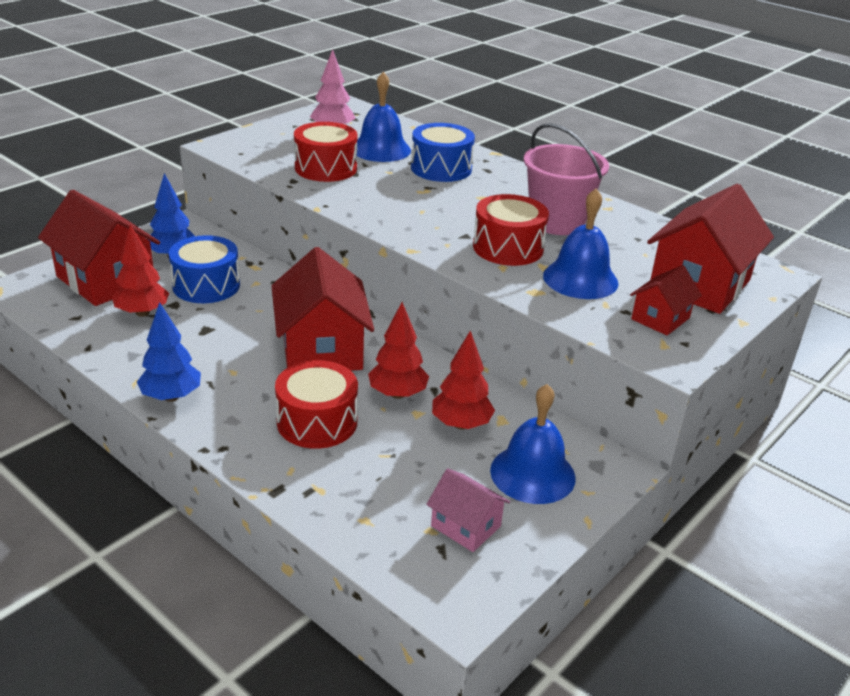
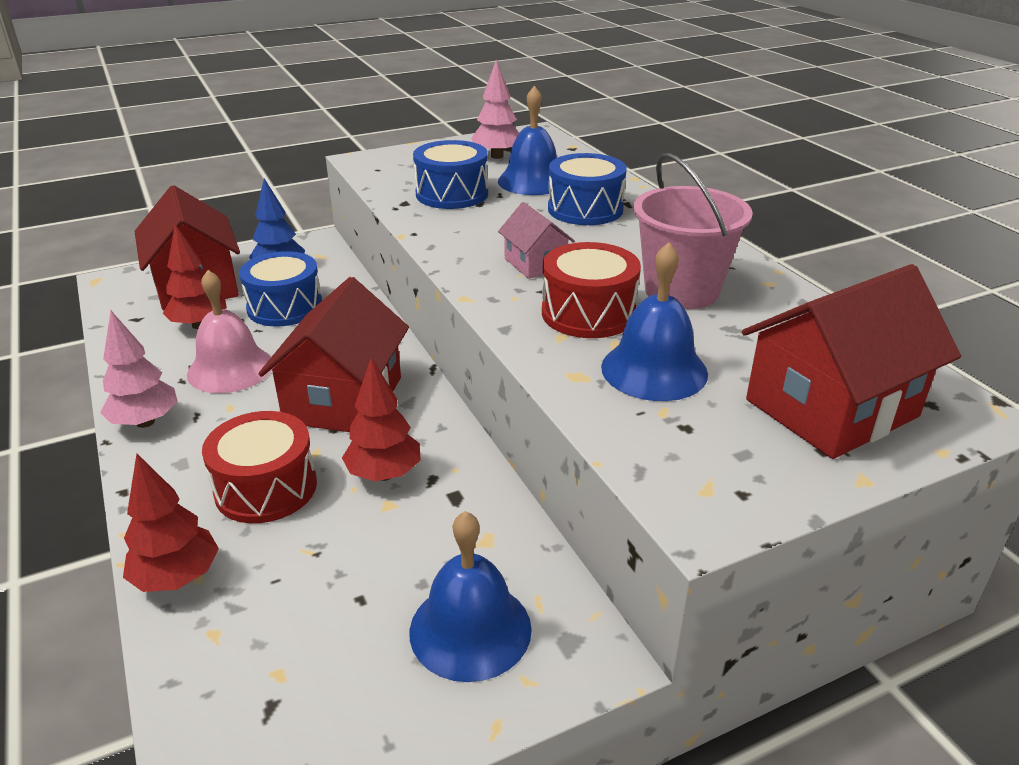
camera: 25 degrees right, 0 degrees up
(171, 396) = (145, 422): blue tree -> pink tree
(205, 343) = (230, 369): none -> pink bell
(326, 168) = (452, 194): red drum -> blue drum
(461, 424) = (429, 533): red tree -> red tree (177, 578)
(465, 526) = (325, 682): pink house -> pink house (535, 264)
(660, 318) = (730, 448): red house -> none

